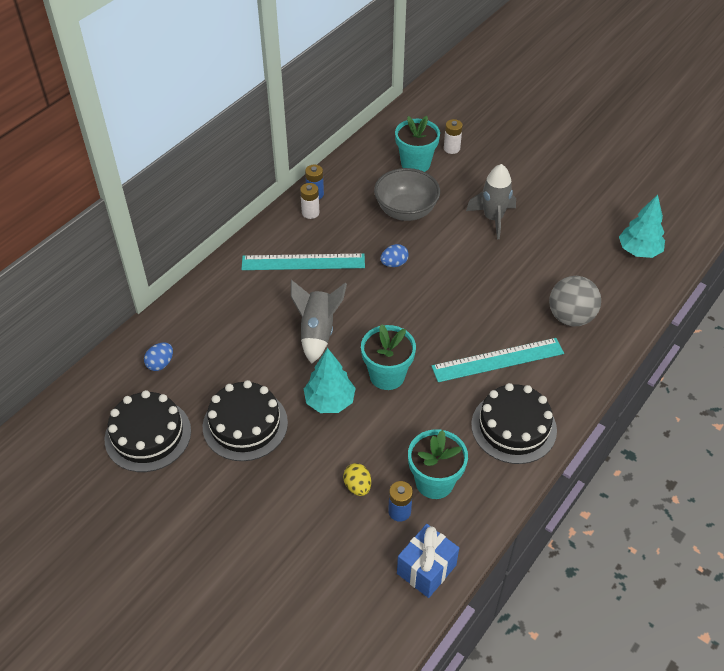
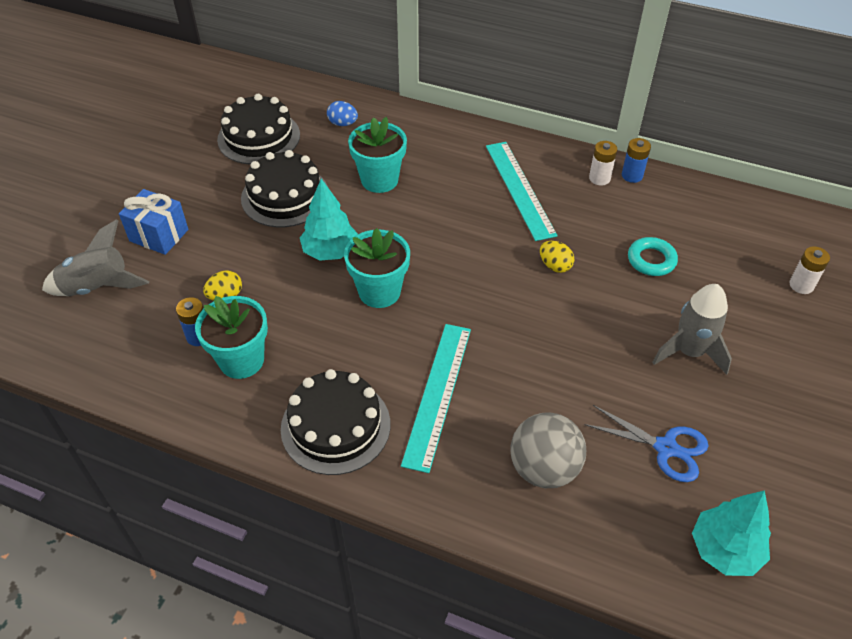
camera: 75 degrees right, 0 degrees up
(317, 332) = (422, 222): grey rocket -> grey rocket (97, 287)
(394, 263) = (555, 266): blue egg -> yellow egg
(406, 211) = (651, 260): grey bowl -> turquoise ring
(415, 164) = (744, 254): turquoise flower pot -> turquoise flower pot (379, 180)
(426, 569) = (129, 372): blue gift -> blue gift (159, 235)
(498, 360) = (437, 394): turquoise ruler -> turquoise ruler turned 45 degrees clockwise
(565, 254) = (666, 448): none -> blue scissors

